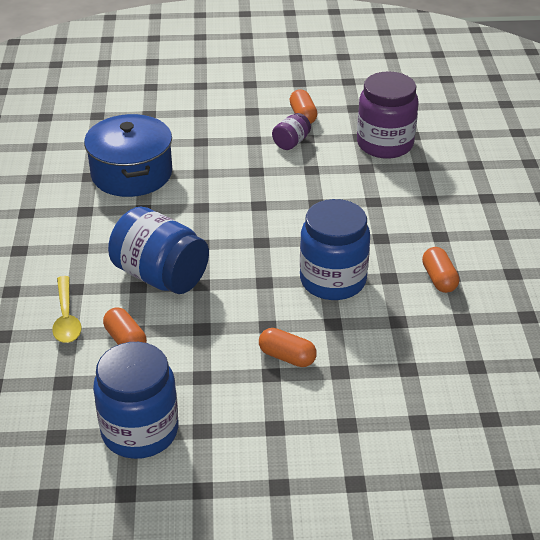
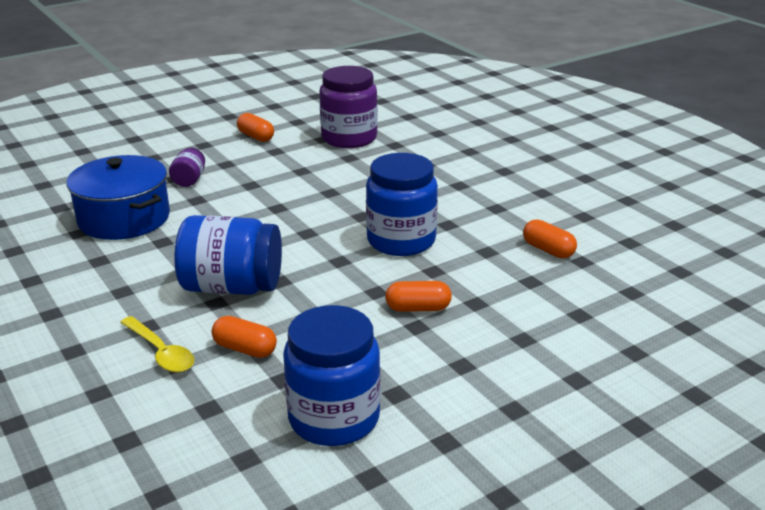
camera: 30 degrees left, 10 degrees down
(291, 142) = (264, 157): purple jar -> purple jar (189, 180)
(439, 279) = (489, 213): orange capsule -> orange capsule (548, 250)

